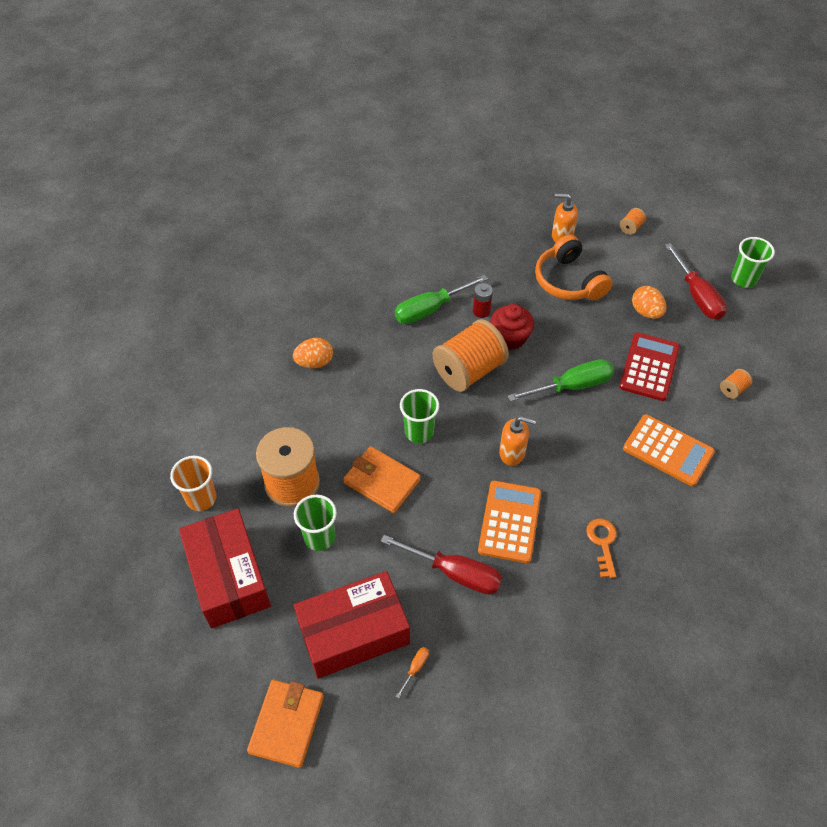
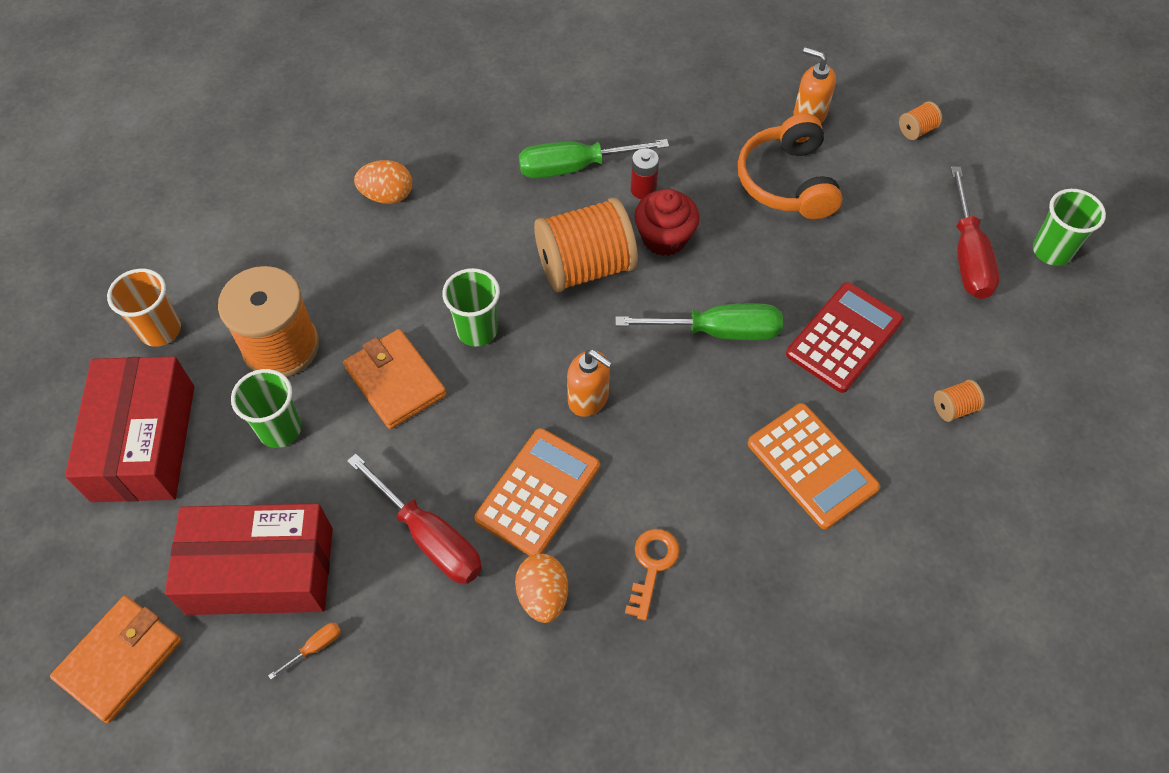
camera: 20 degrees right, 5 degrees up
(646, 312) = (879, 257): orange egg -> orange egg (543, 596)

